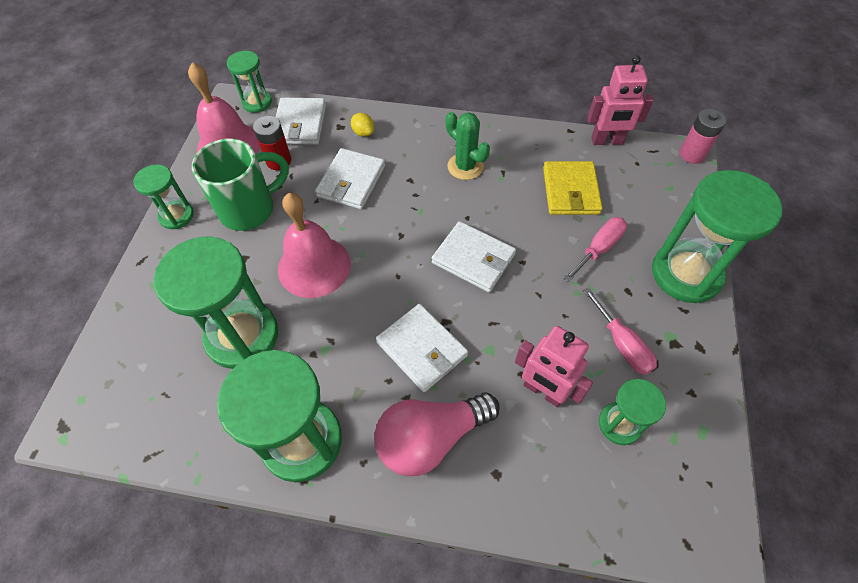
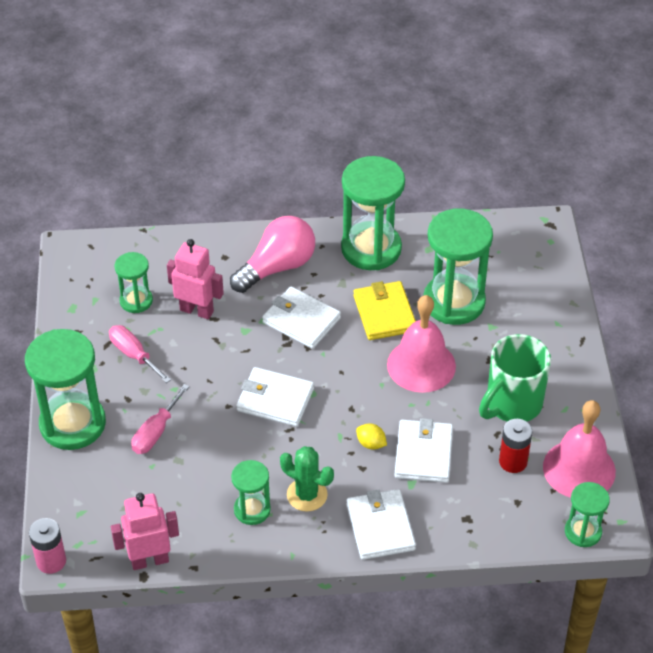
camera: 165 degrees right, 10 degrees down
(176, 216) = (579, 384): green hourglass -> green hourglass (252, 510)
(300, 124) = (515, 512): white wallet -> white wallet (380, 527)
(363, 133) = (436, 515): yellow lemon -> yellow lemon (371, 444)
(570, 191) = (188, 488): yellow wallet -> yellow wallet (384, 313)

